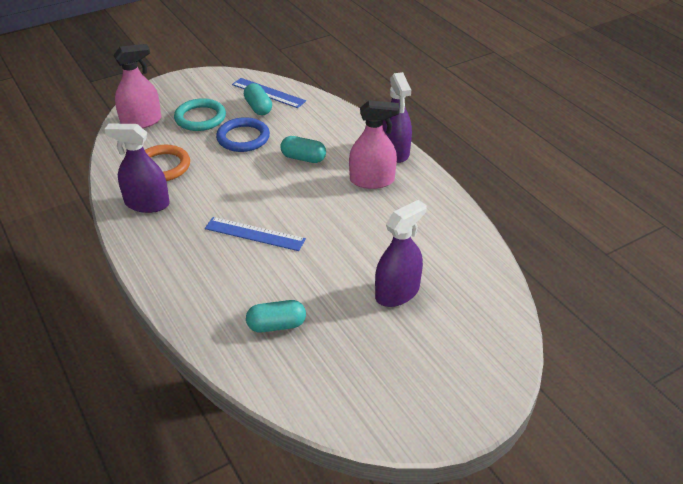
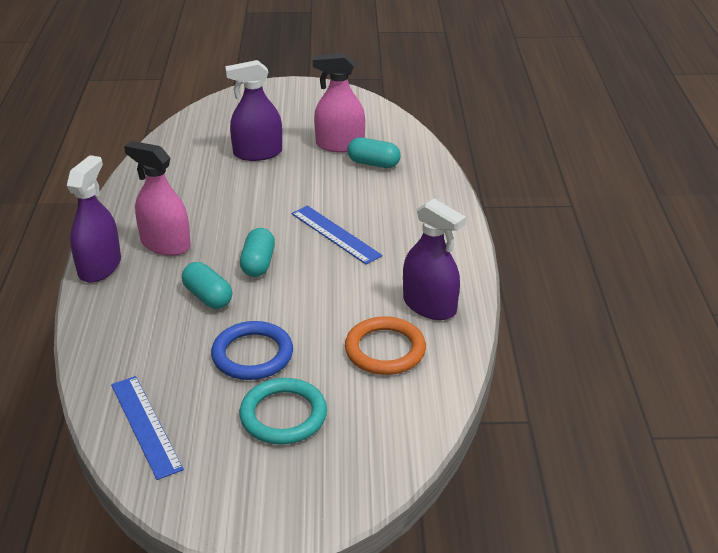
camera: 150 degrees left, 5 degrees down
(141, 122) = (375, 444): pink spray bottle -> pink spray bottle (340, 145)
(258, 108) = (187, 401): turquoise capsule -> turquoise capsule (258, 263)

